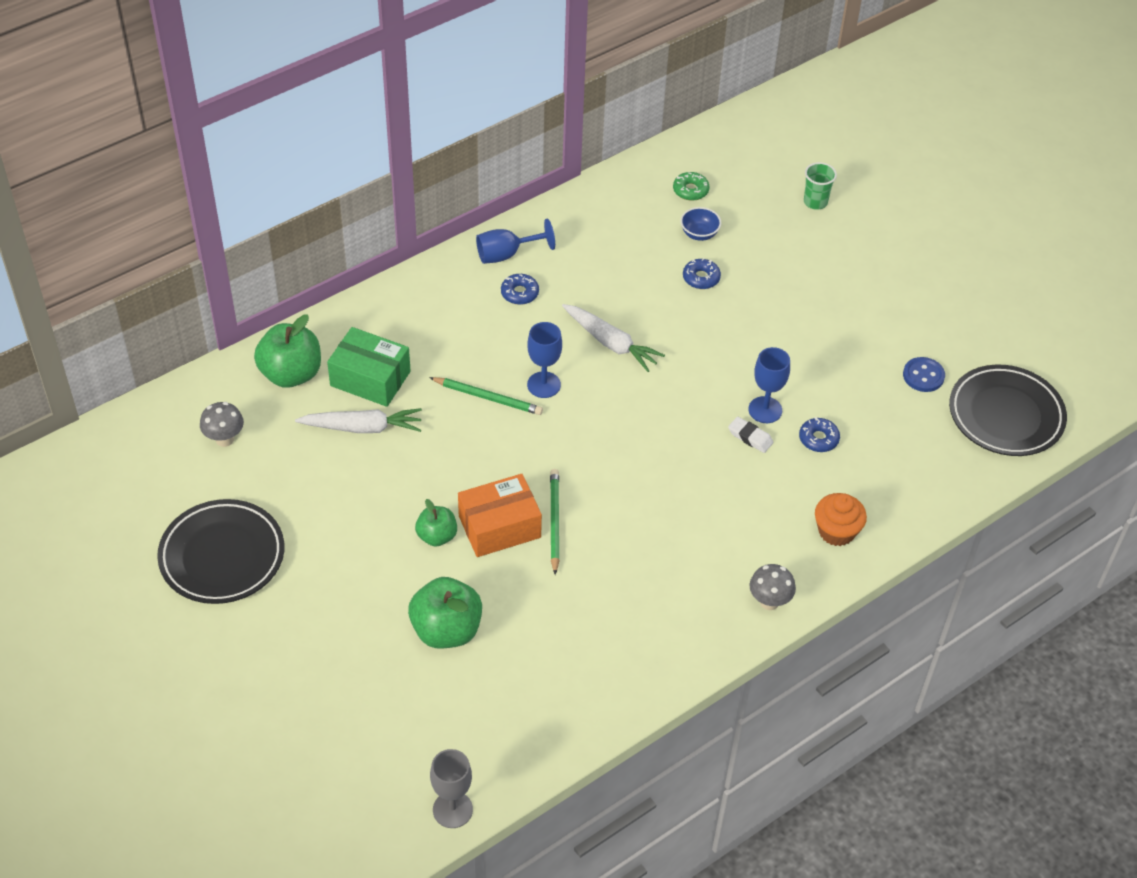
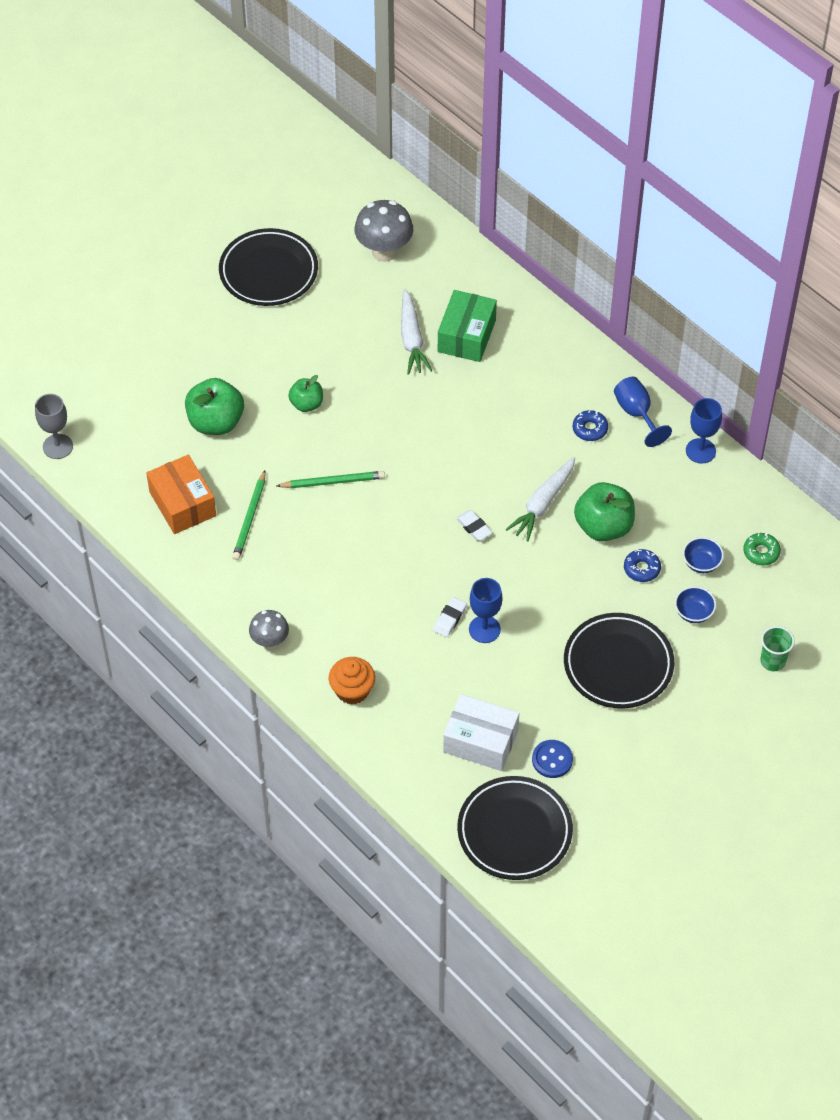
camera: 85 degrees right, 5 degrees up
(224, 439) = (384, 252): grey mushroom -> grey mushroom, size x1.64
(291, 374) = (461, 282): green apple -> green apple (603, 526)
(488, 397) = (461, 420): green pencil -> green pencil (250, 518)
(499, 527) = (322, 445): orange box -> orange box (182, 504)
(543, 385) = (483, 458): blue goblet -> blue goblet (700, 451)
(634, 403) = (474, 527): none -> white eraser
(757, 248) = (693, 613): none -> blue bowl
(813, 311) = (618, 664): none -> black plate
(818, 439) = (457, 673): blue donut -> none
(901, 429) = (480, 741): none -> white box

